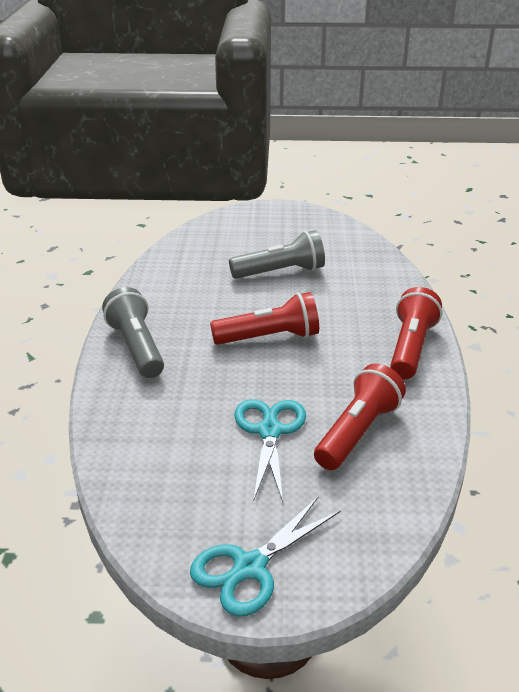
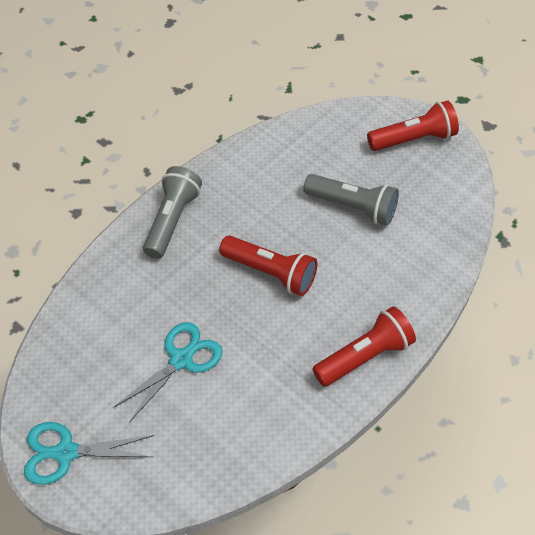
camera: 40 degrees right, 20 degrees up
(357, 432) = (236, 403): red flashlight -> red flashlight (413, 139)

